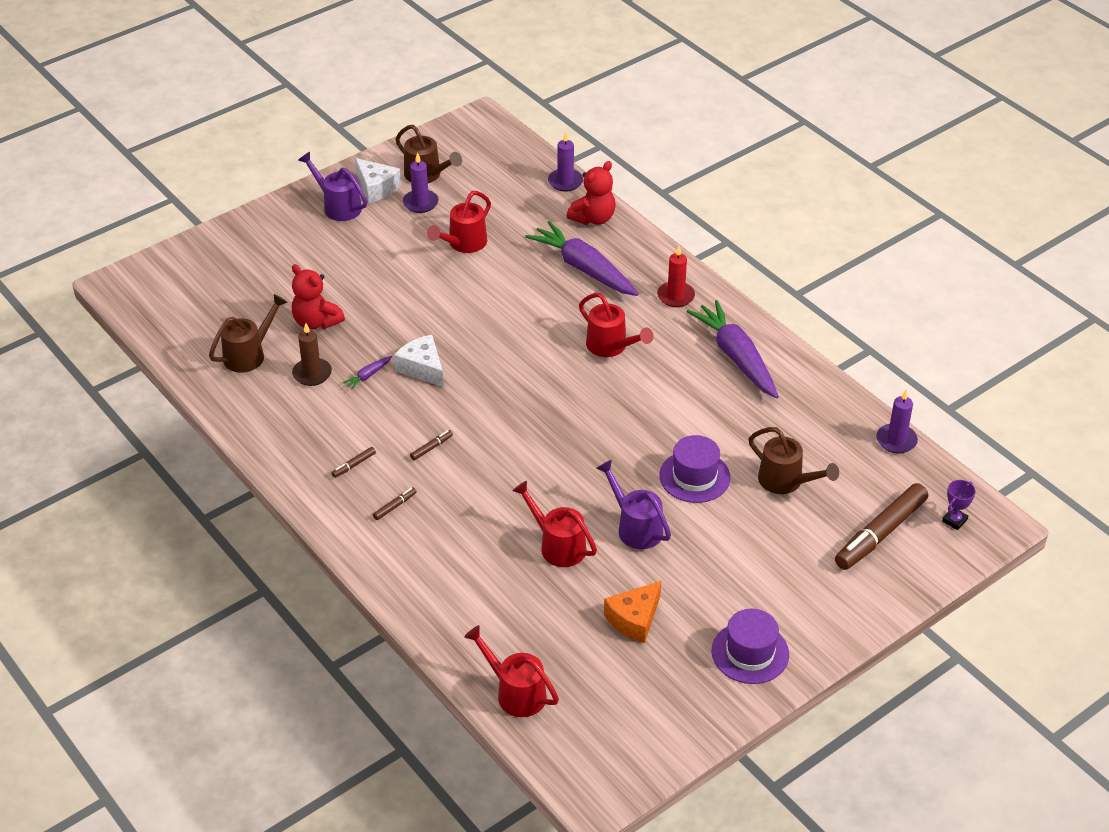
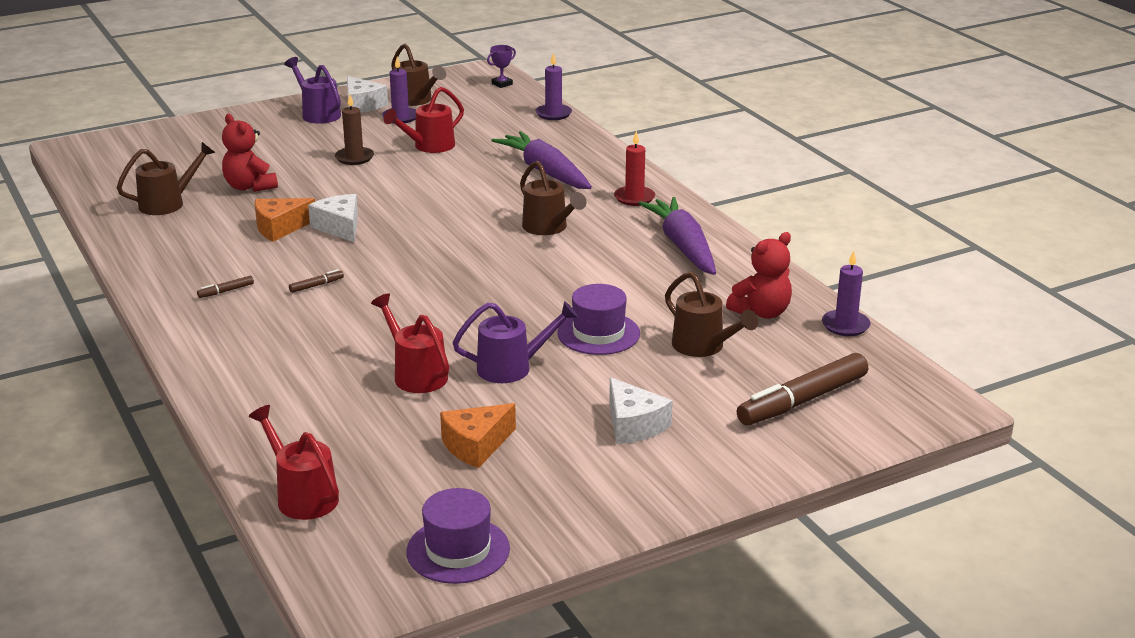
camera: 10 degrees right, 15 degrees down
(312, 374) = (223, 222): brown candle -> brown candle (354, 158)
(368, 376) = (280, 228): purple carrot -> orange cheese
(395, 506) = (251, 326): brown marker -> none
(593, 218) = (571, 139): red teddy bear -> red teddy bear (761, 313)
(611, 347) = (548, 228): red watering can -> brown watering can
(635, 527) = (512, 368): purple watering can -> purple watering can turned 105 degrees clockwise
(750, 653) = (604, 490): purple hat -> purple hat (458, 550)
(753, 579) = (633, 425): none -> white cheese
(954, 520) = (897, 398): purple trophy -> purple trophy (502, 84)

